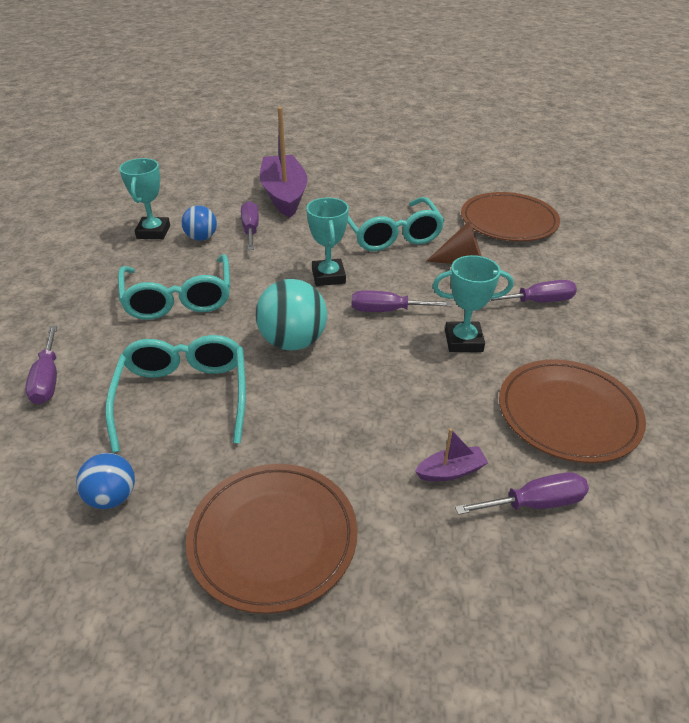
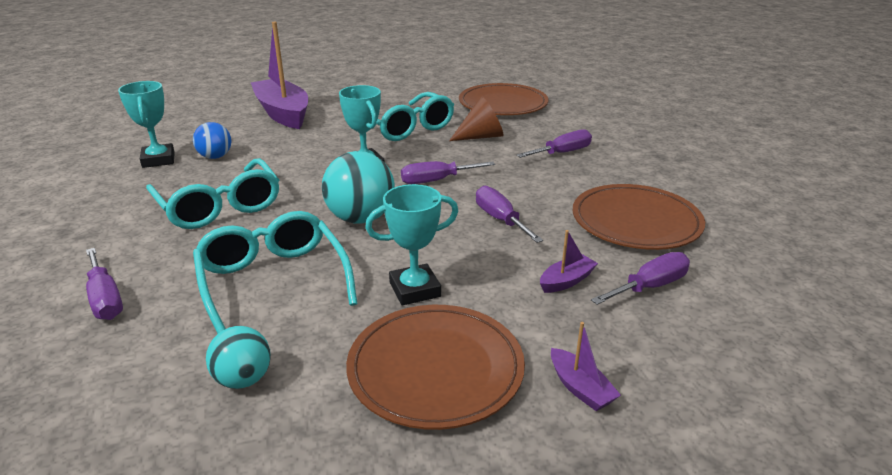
camera: 20 degrees left, 10 degrees down
(112, 497) = (243, 379): blue ball -> turquoise ball
(250, 229) = (264, 143): purple screwdriver -> purple screwdriver (500, 219)
(394, 605) = (580, 388): none -> purple boat
(463, 341) = (518, 190): turquoise trophy -> turquoise trophy (415, 289)

